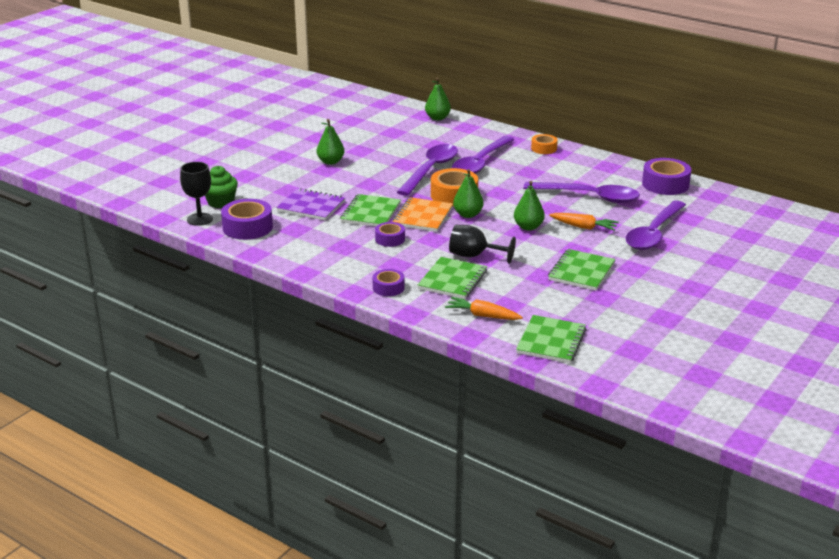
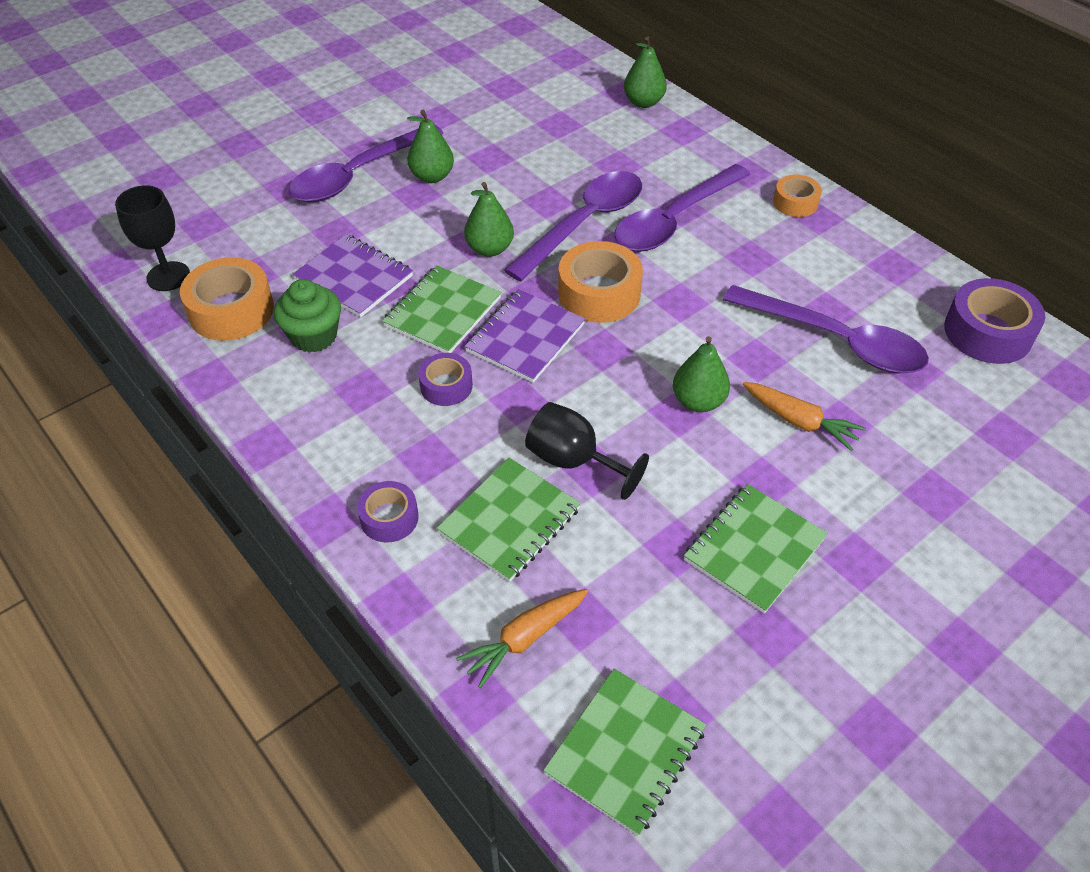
camera: 15 degrees right, 20 degrees up
(220, 202) = (219, 242): green cupcake -> green cupcake (313, 336)
(247, 227) = (231, 310): purple tape -> orange tape
(423, 216) = (525, 338): orange notebook -> purple notebook
(468, 214) = (604, 347): green pear -> green pear (489, 249)
(483, 315) = (525, 638): orange carrot -> orange carrot turned 75 degrees counterclockwise
(653, 233) = (926, 466): purple spoon -> purple spoon (357, 175)

